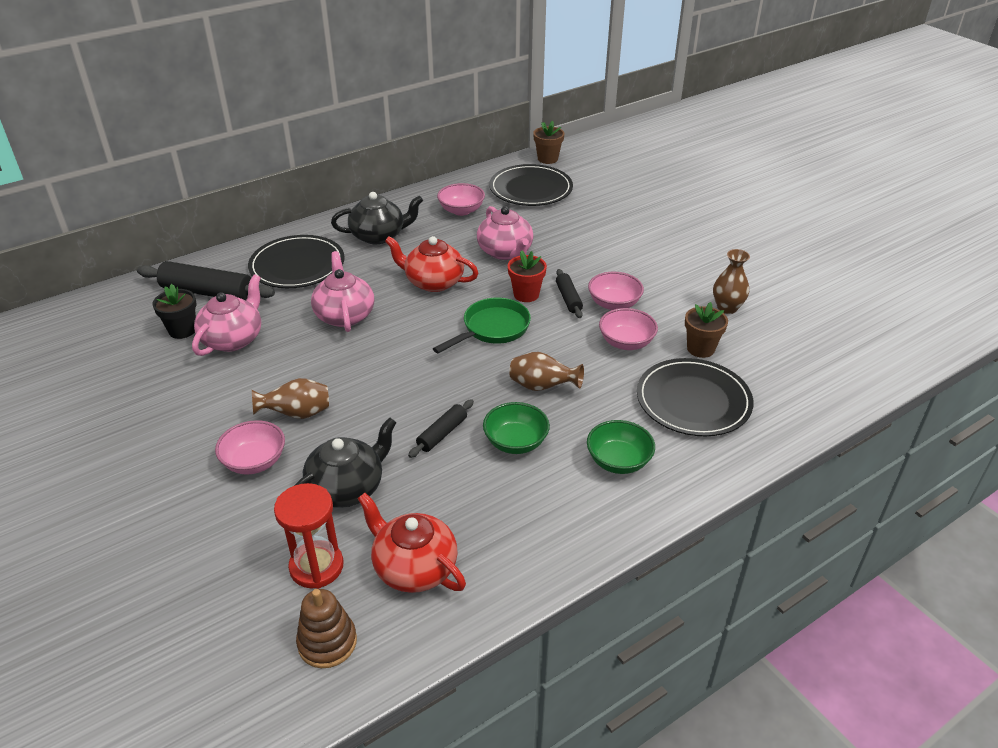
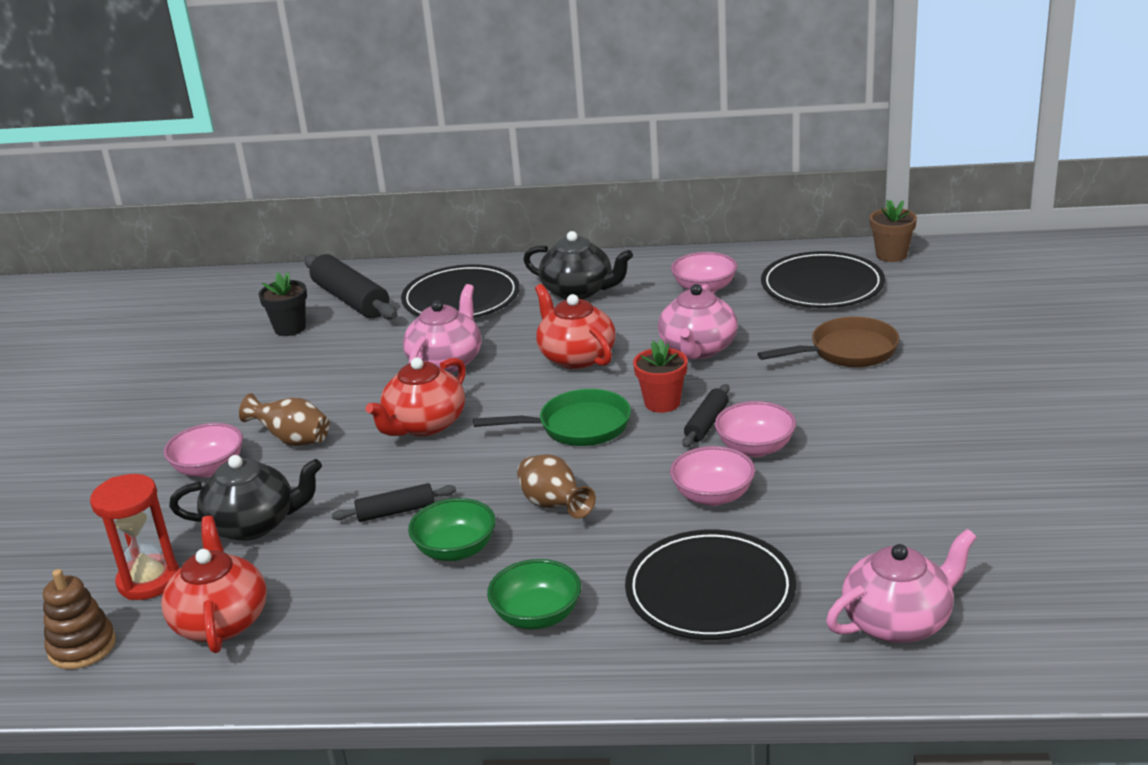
camera: 40 degrees right, 10 degrees down
(233, 339) = (321, 351): pink teapot -> pink teapot (898, 621)
(385, 365) = (424, 425): none -> red teapot
(594, 227) = (847, 352): none -> brown pan
(700, 349) = (799, 537): brown flower pot -> none
(727, 308) = (902, 503): brown vase -> none

